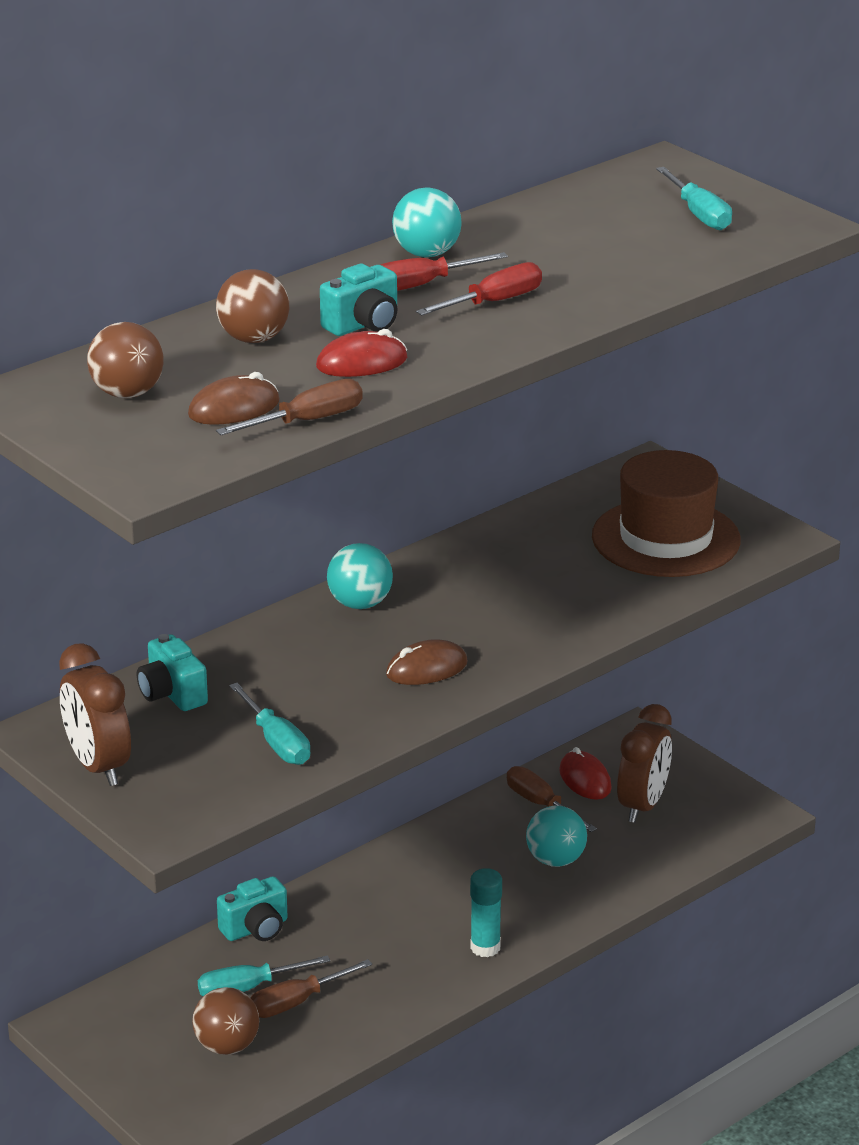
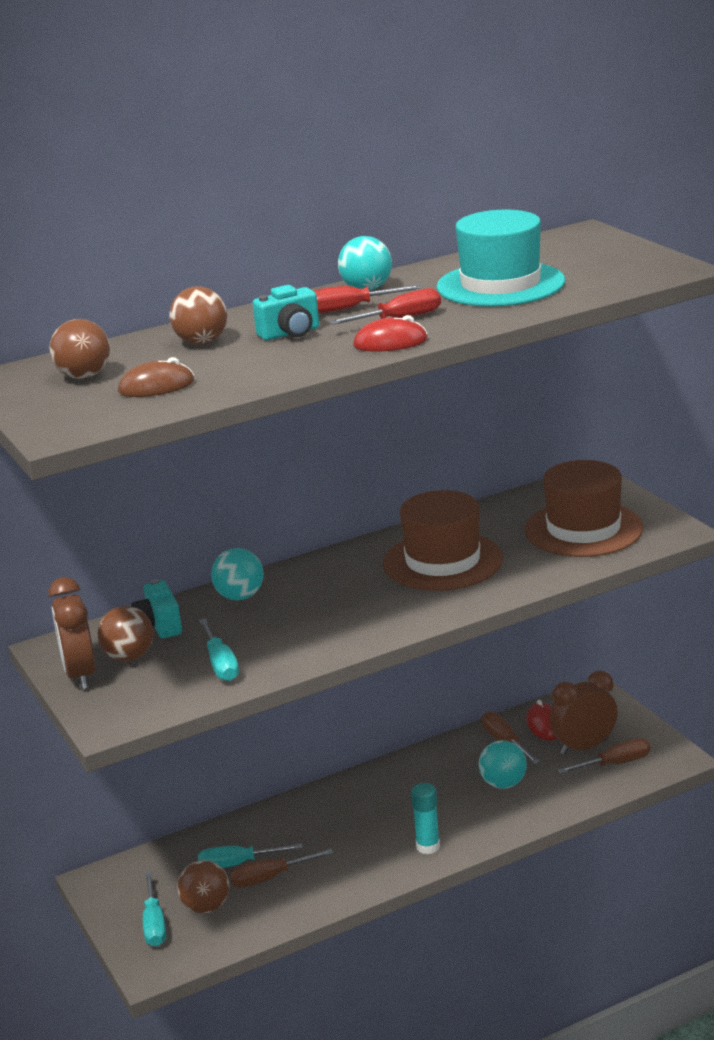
camera: 15 degrees right, 5 degrees down
(151, 738) = (129, 657): none -> brown ball
(256, 929) = (259, 820): turquoise camera -> none
(307, 421) = (206, 395): brown screwdriver -> brown screwdriver (615, 764)
(360, 604) = (328, 568): turquoise ball -> turquoise ball (240, 596)
(362, 363) = (273, 358): red mouse -> red mouse (390, 343)
(426, 669) = (358, 616): brown mouse -> none
(504, 589) = (442, 561): none -> brown hat
(596, 248) = (500, 284): none -> turquoise hat
(643, 805) = (584, 747): brown clock -> brown clock turned 150 degrees counterclockwise
(699, 214) = (594, 263): turquoise screwdriver -> turquoise screwdriver (154, 924)

